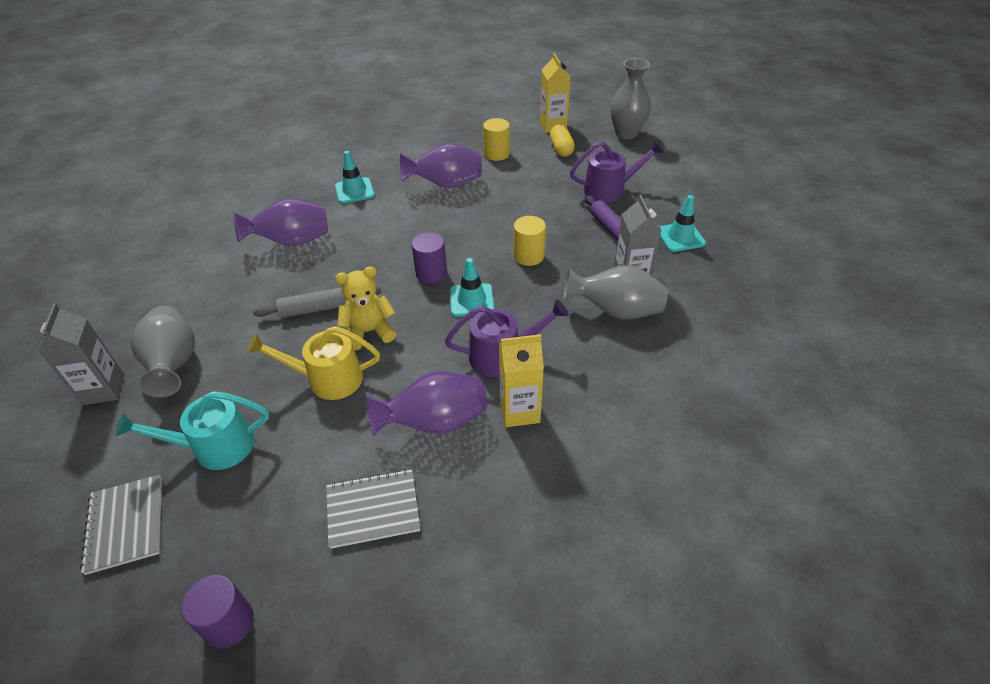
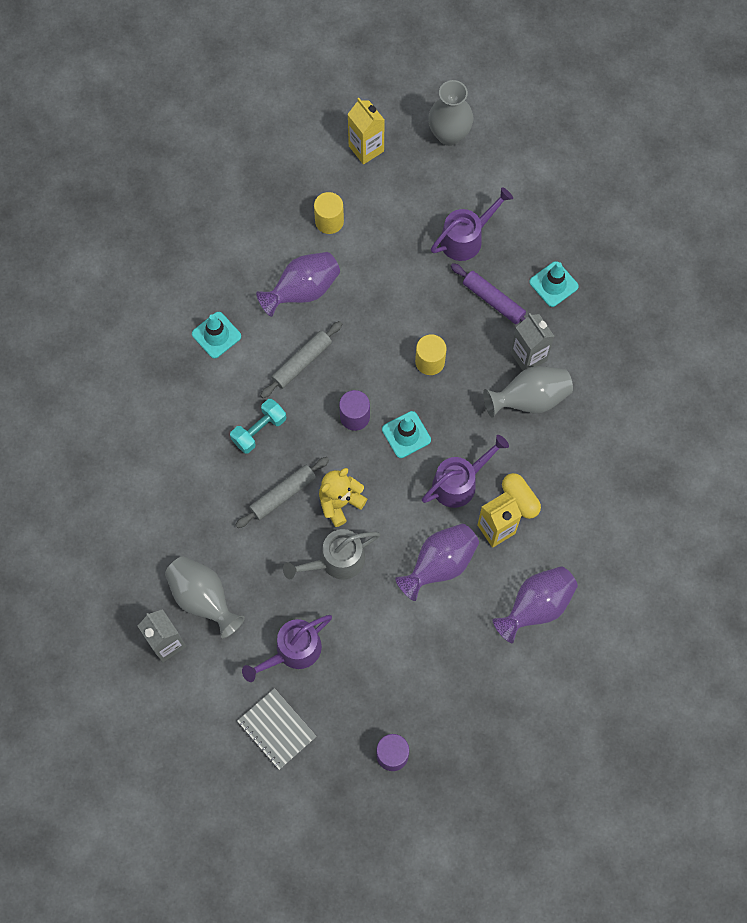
camera: 25 degrees left, 25 degrees up
(215, 447) = (293, 651): turquoise watering can -> purple watering can
(292, 241) = (202, 428): purple vase -> purple vase (536, 606)
(327, 379) = (336, 561): yellow watering can -> grey watering can
(338, 257) = (259, 430): none -> turquoise dumbbell
(373, 509) = (435, 648): grey notebook -> none
(411, 225) = (301, 362): none -> grey rolling pin
(561, 149) = (392, 188): yellow capsule -> yellow capsule (520, 499)

